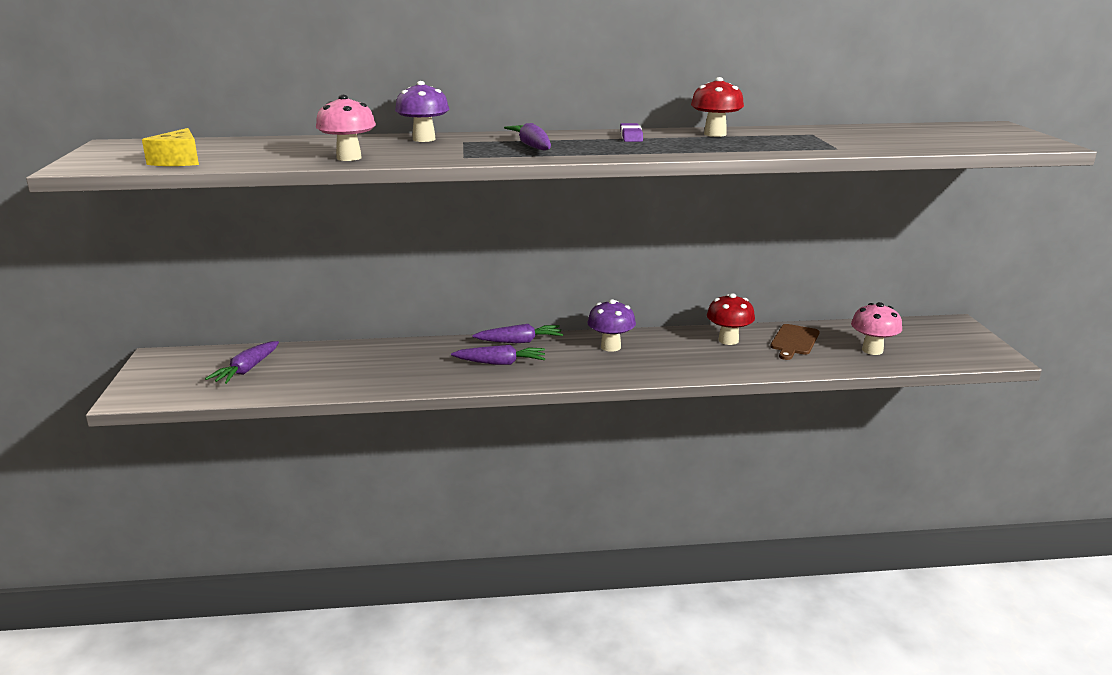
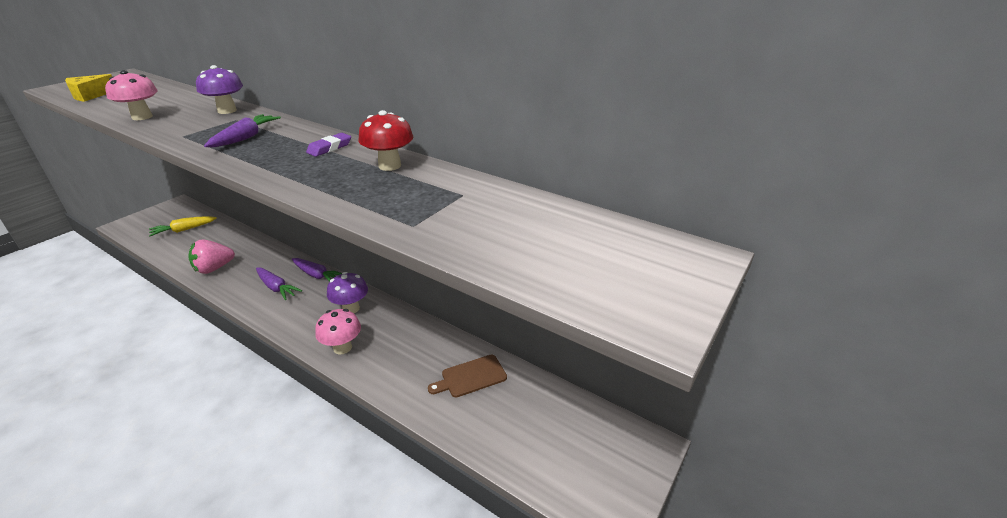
camera: 40 degrees right, 10 degrees up
(246, 370) = (183, 230): purple carrot -> yellow carrot
(387, 378) = (214, 268): none -> pink strawberry
(728, 340) = (428, 347): red mushroom -> none
(872, 350) = (512, 427): pink mushroom -> pink mushroom (342, 347)

